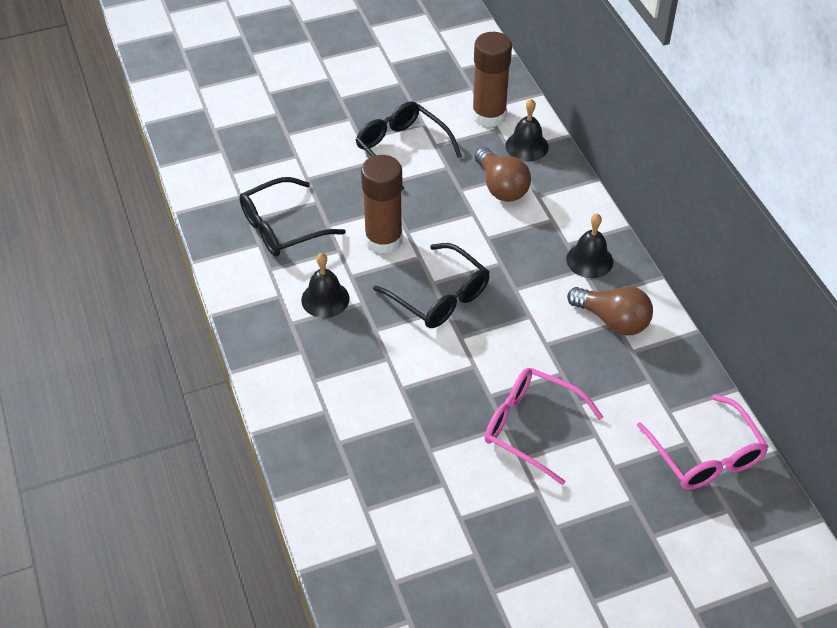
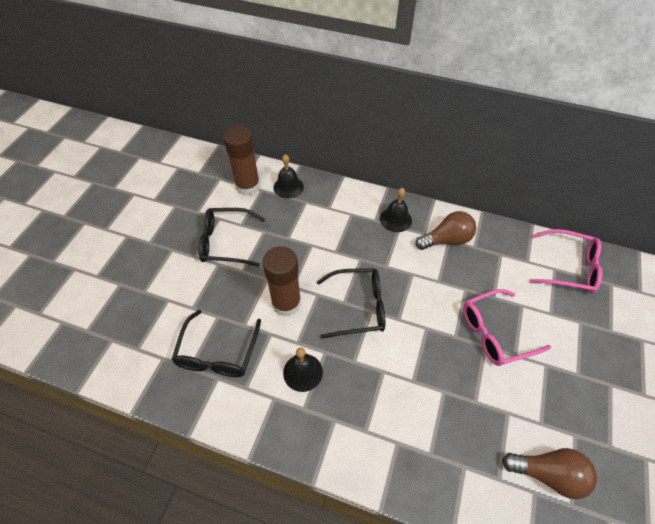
camera: 50 degrees left, 5 degrees up
(501, 187) = (305, 218): brown light bulb -> brown light bulb (547, 474)

